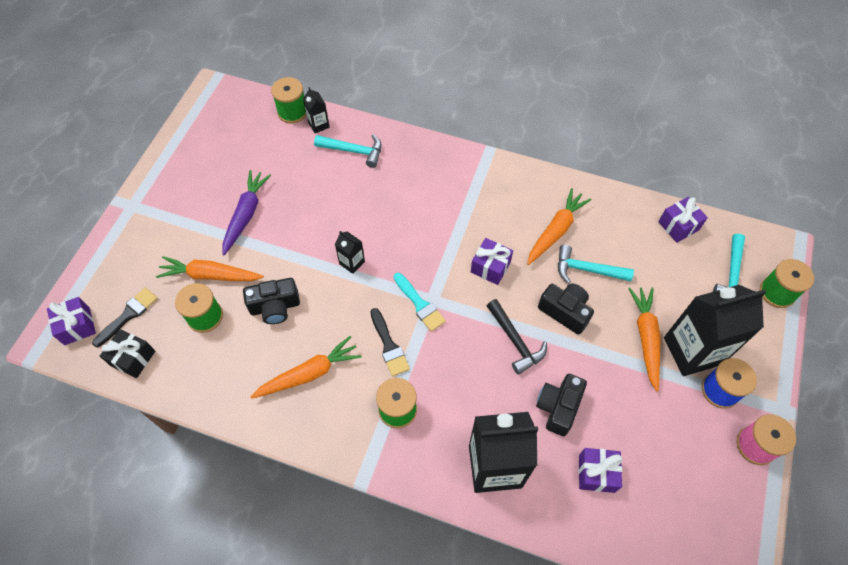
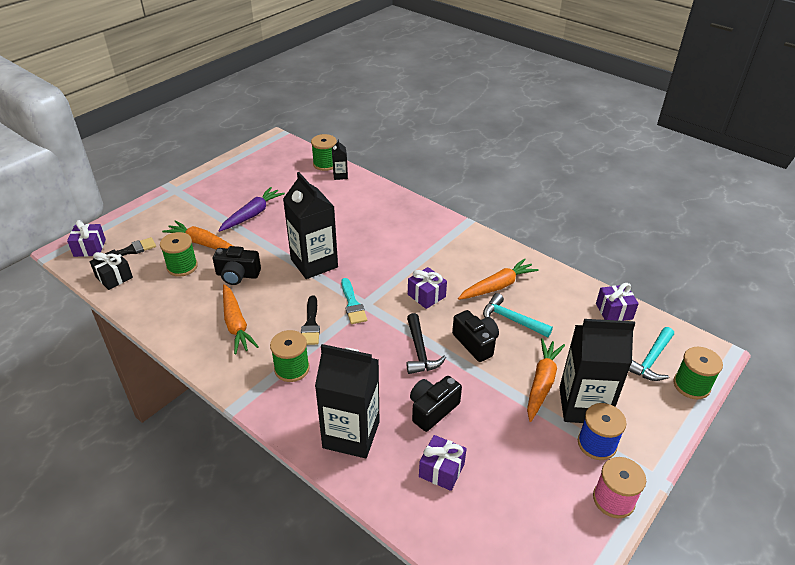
camera: 20 degrees right, 20 degrees down
(309, 374) = (236, 324): orange carrot -> orange carrot turned 75 degrees clockwise
(352, 262) = (314, 263): black carton -> black carton, size x2.23
(353, 151) = (357, 196): turquoise hammer -> none

